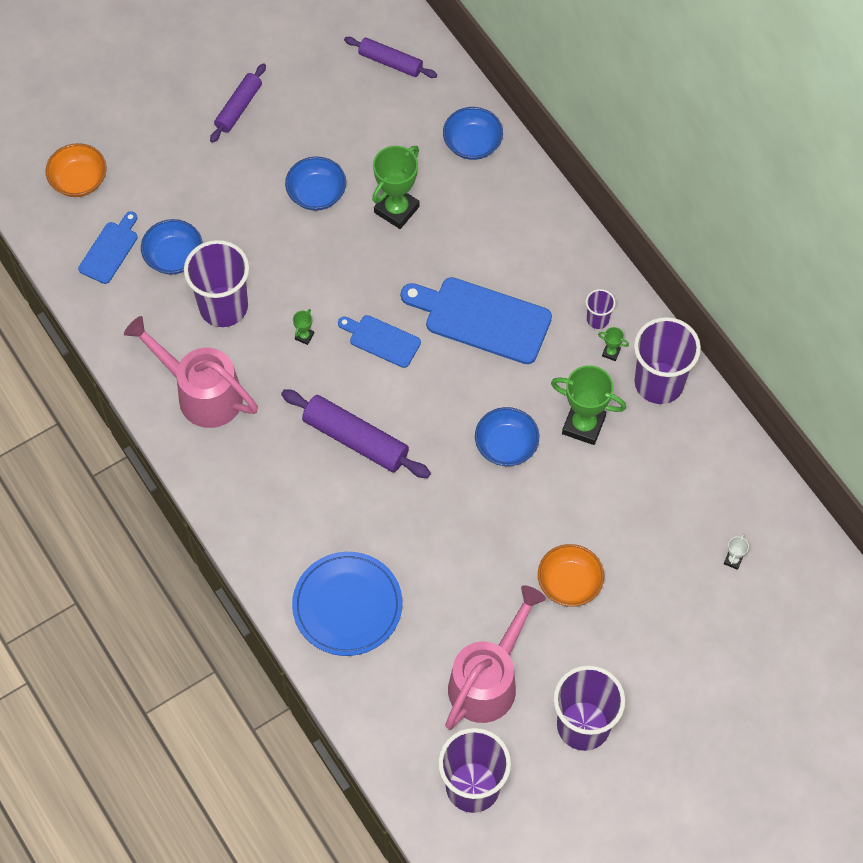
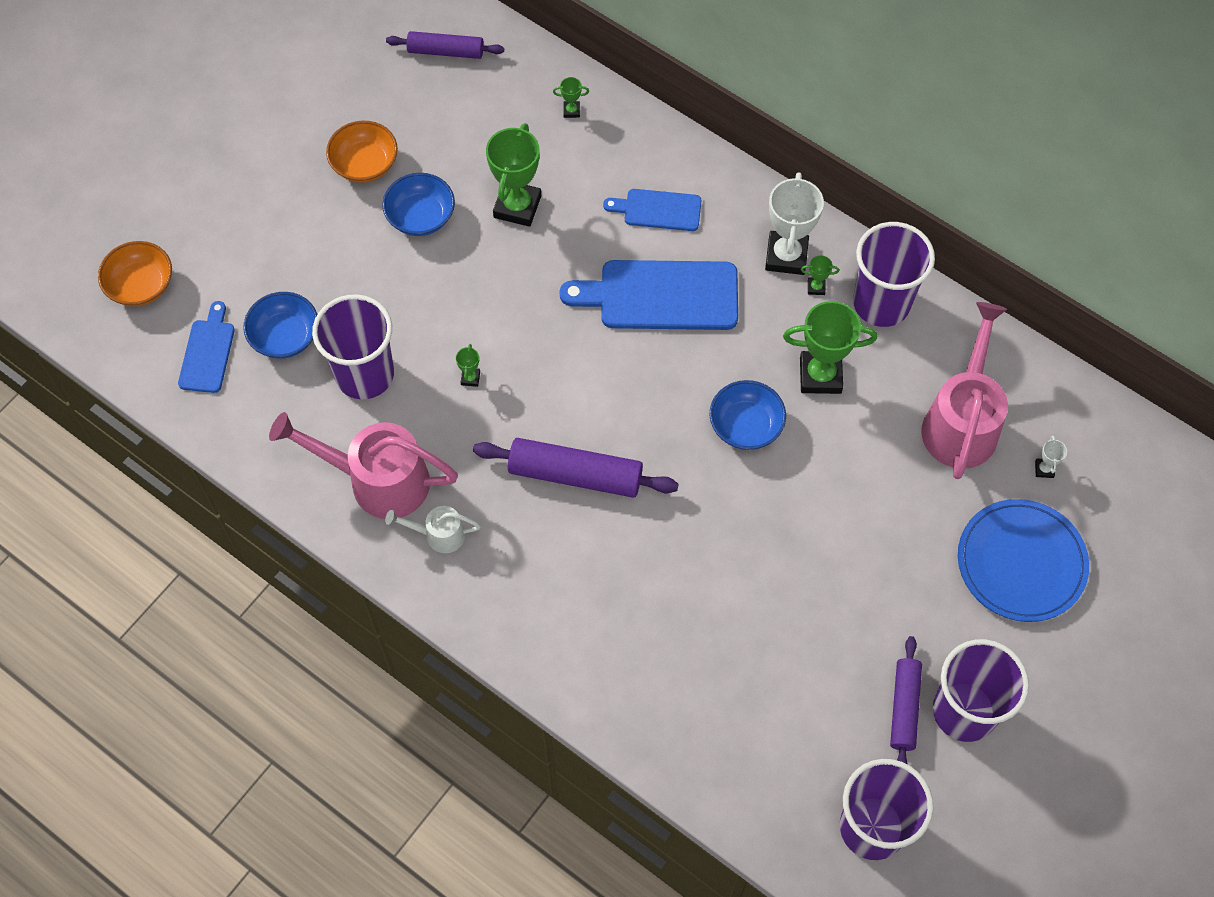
camera: 20 degrees left, 0 degrees up
(231, 450) = (438, 534): none -> white watering can
(239, 107) = (295, 150): purple rolling pin -> purple rolling pin (904, 707)
(347, 605) = (643, 667): blue plate -> blue plate (1021, 562)
(381, 340) = (559, 354): blue cutting board -> blue cutting board (658, 210)
(472, 143) = (571, 111): blue bowl -> green trophy
(489, 679) = (838, 696): pink watering can -> pink watering can (962, 421)
(569, 583) = (879, 555): orange bowl -> orange bowl (365, 164)
(597, 319) = (786, 256): purple cup -> white trophy

